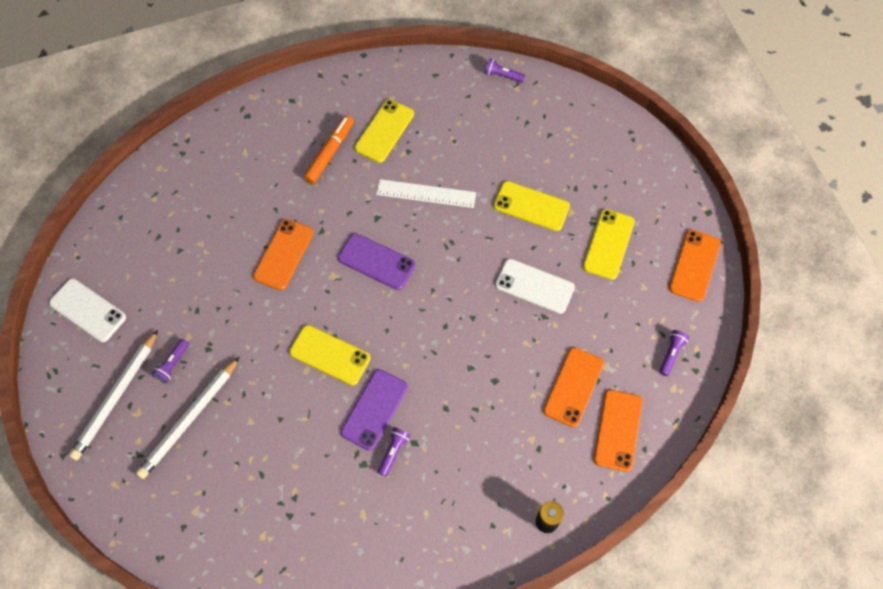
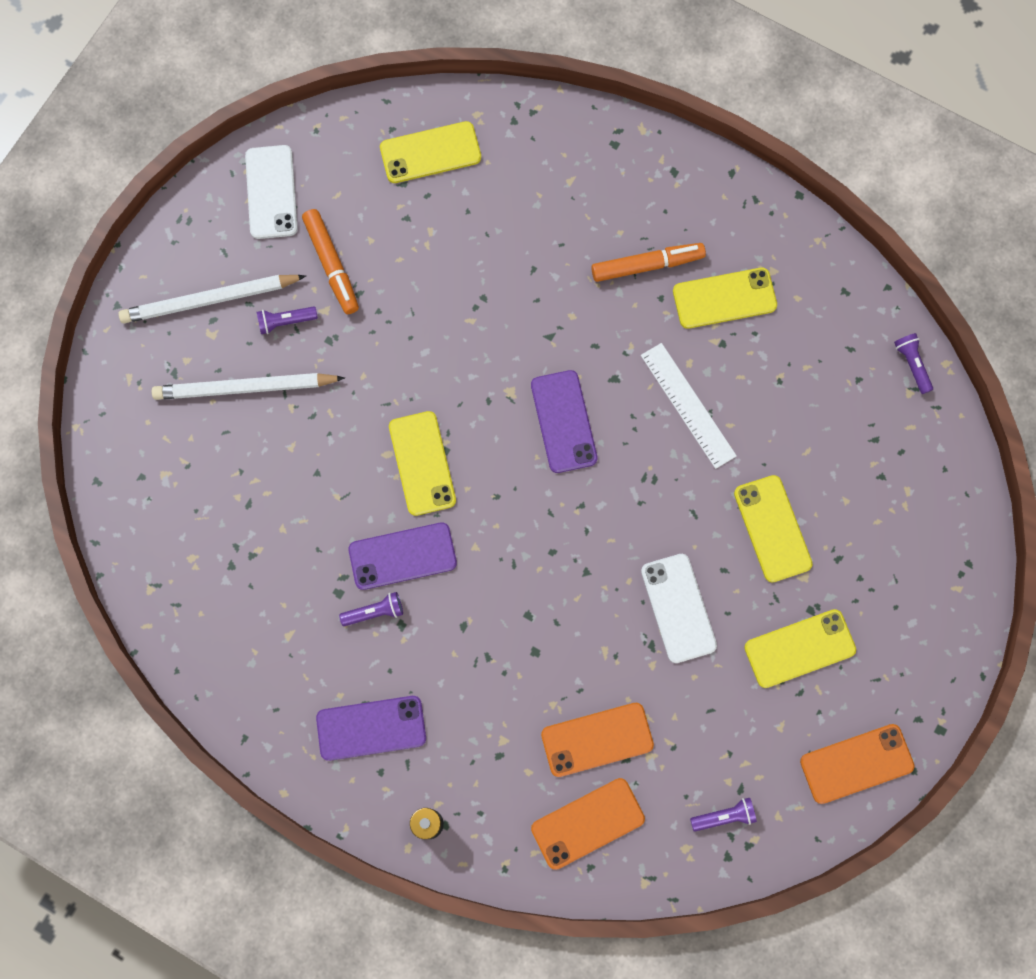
camera: 50 degrees right, 10 degrees up
(155, 208) = (430, 152): none -> yellow phone
(165, 312) = (331, 265): none -> orange marker
(284, 254) = (490, 322): orange phone -> none
(461, 510) = (371, 728): none -> purple phone

